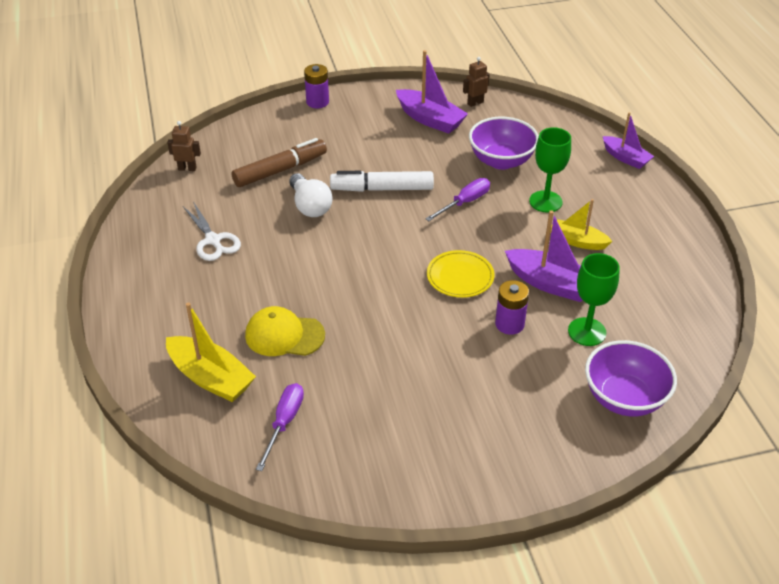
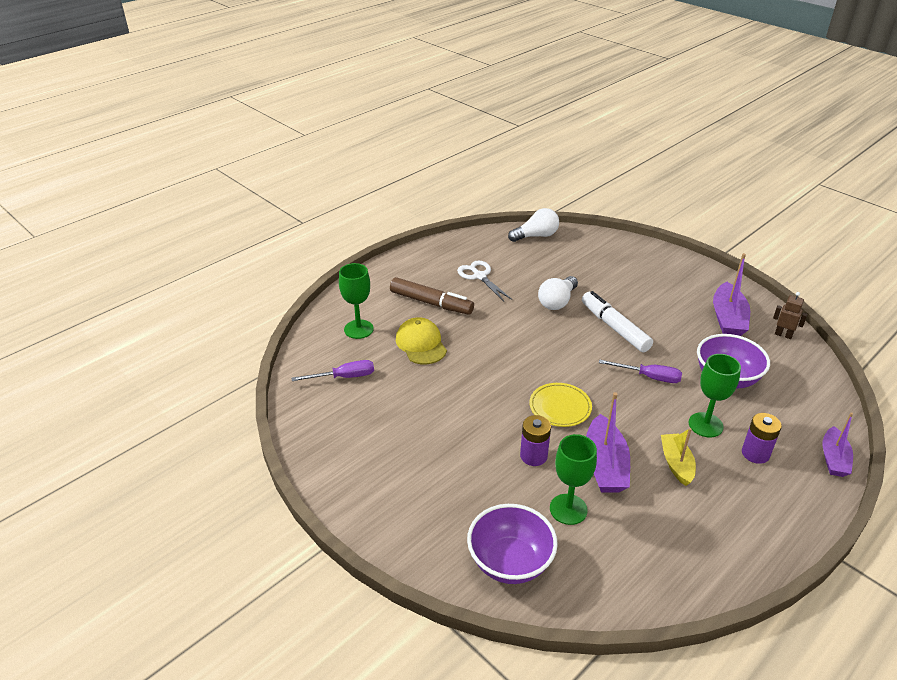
camera: 60 degrees right, 5 degrees down
(187, 168) = (536, 236): brown robot -> white light bulb
(211, 378) = (358, 329): yellow boat -> green goblet
(213, 240) = (479, 276): white scissors -> white scissors turned 120 degrees clockwise
(280, 170) = (579, 273): brown marker -> brown marker (431, 303)
(317, 102) = (674, 257): purple battery -> purple battery (755, 453)

